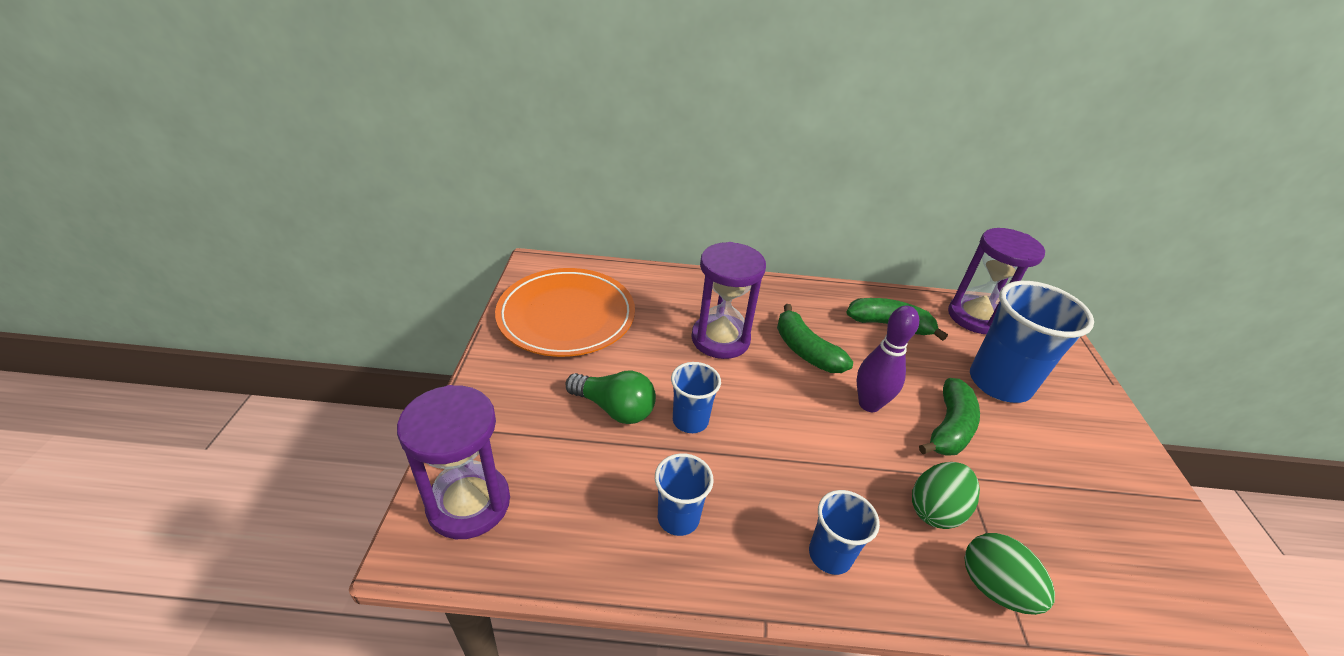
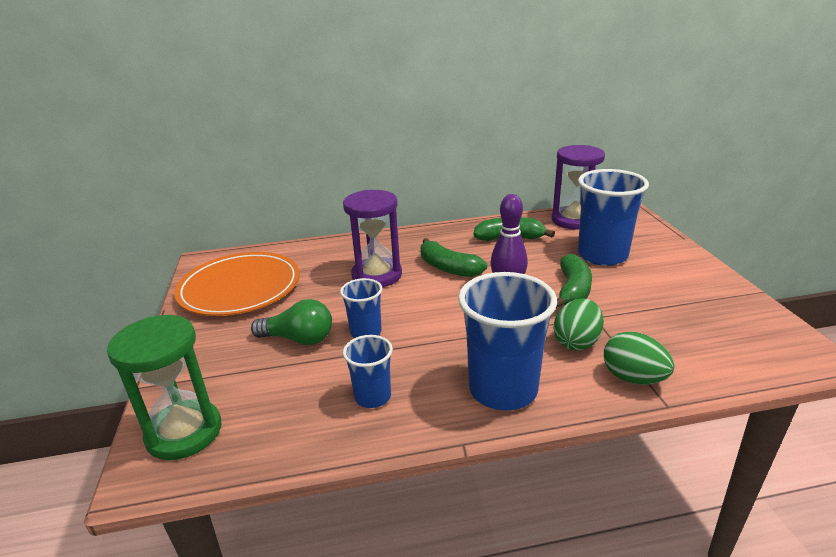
camera: 10 degrees left, 10 degrees down
(469, 503) = (184, 432): purple hourglass -> green hourglass
(830, 555) = (503, 390): blue cup -> blue cup, size x1.86

